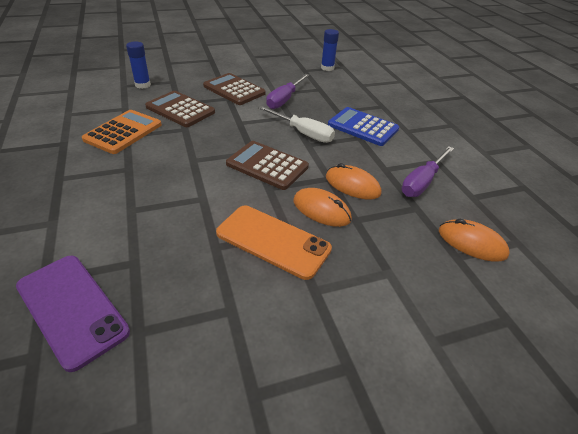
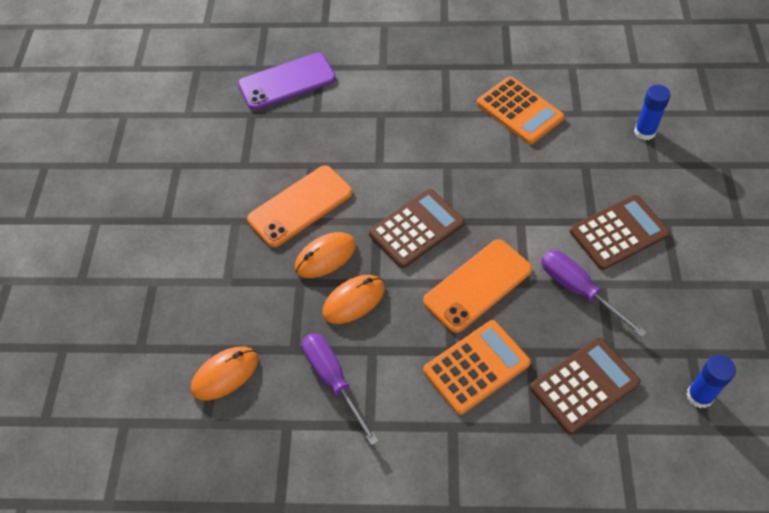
camera: 115 degrees right, 15 degrees up
(180, 110) = (565, 165): brown calculator -> brown calculator (584, 385)
(303, 133) = (477, 285): white screwdriver -> orange phone
(363, 127) = (476, 367): blue calculator -> orange calculator

